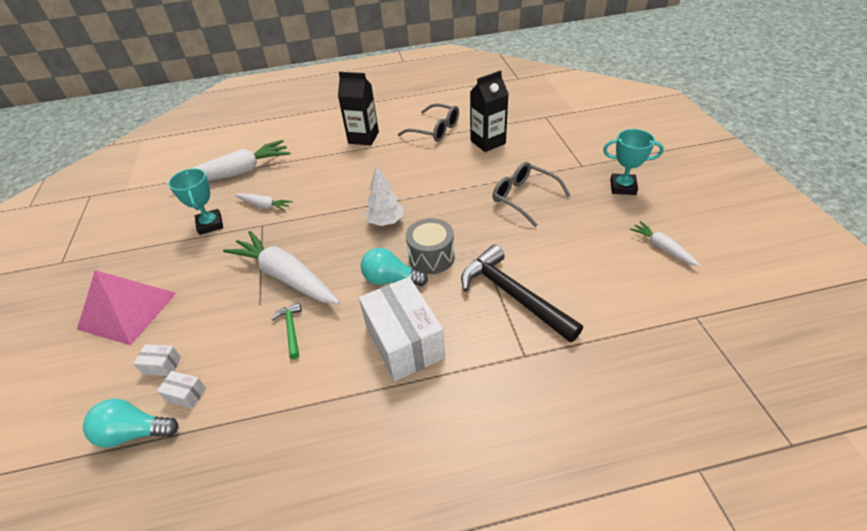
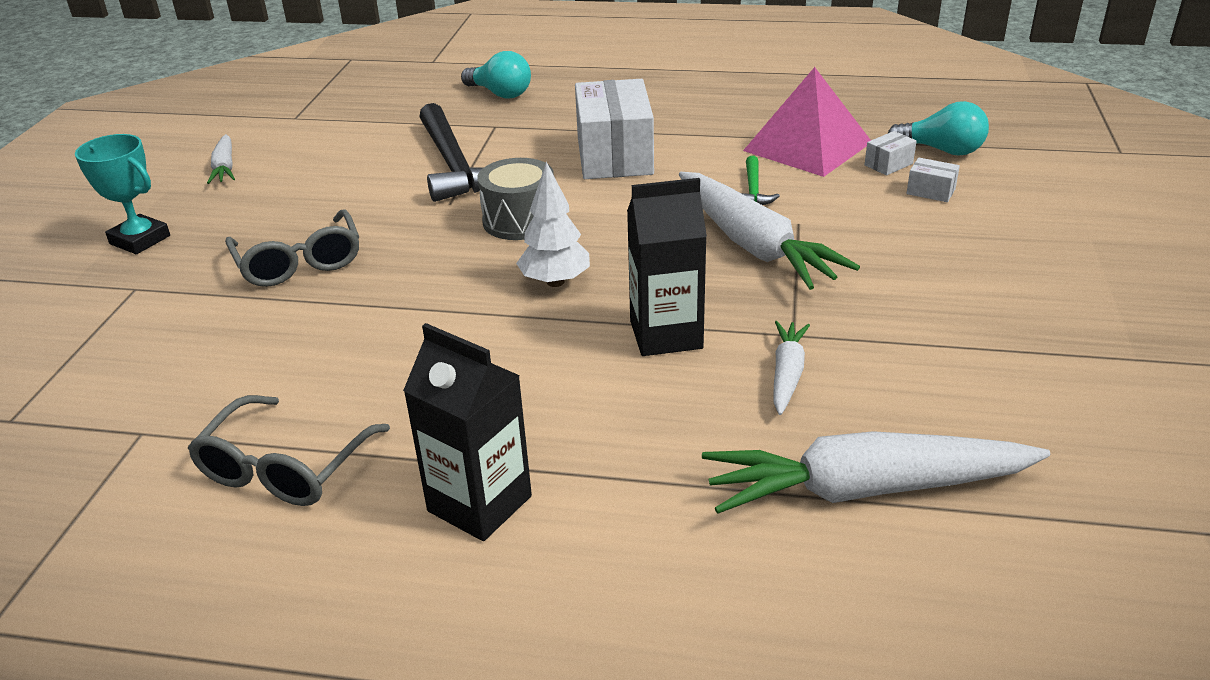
camera: 160 degrees left, 10 degrees down
(128, 310) = (1018, 257): pink pyramid -> pink pyramid (807, 146)
(186, 394) = (888, 164): white box -> white box turned 75 degrees counterclockwise
(210, 224) = (908, 363): turquoise trophy -> none
(264, 205) = (787, 374): white carrot -> white carrot turned 60 degrees clockwise
(391, 279) = (595, 209): turquoise light bulb -> turquoise light bulb (500, 94)
(434, 130) = (285, 467): grey glasses -> grey glasses turned 120 degrees counterclockwise
(488, 142) = (216, 389): black carton -> black carton (666, 334)

